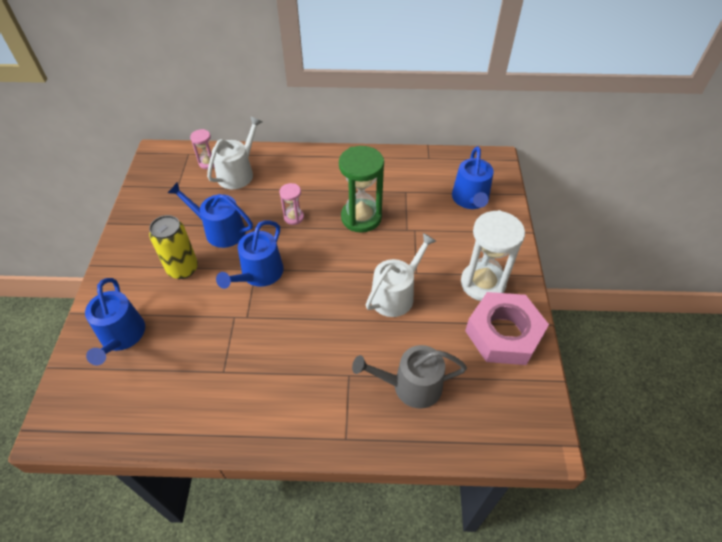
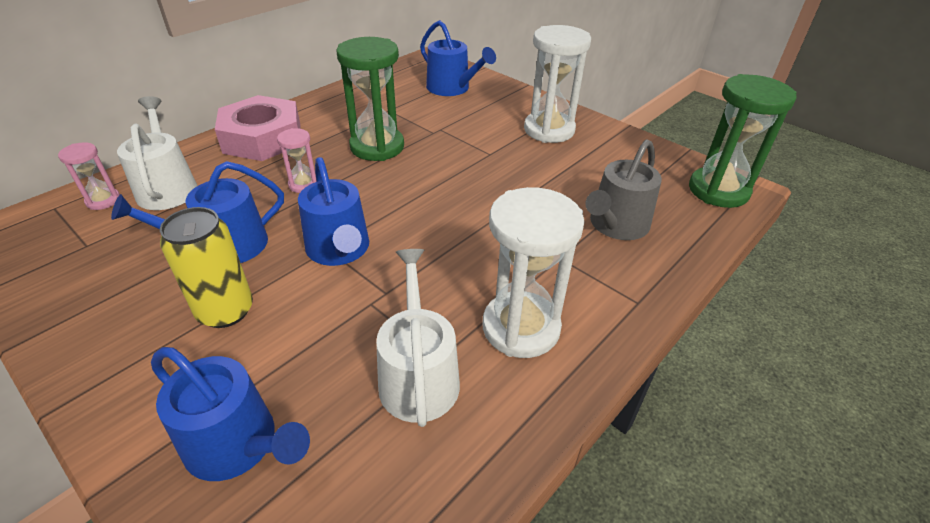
camera: 50 degrees left, 10 degrees down
(273, 393) = (521, 327): none -> white hourglass
(396, 294) = (499, 177): white watering can -> white watering can (418, 375)
(503, 333) = (613, 148): pink nut -> pink nut (263, 138)
(522, 427) = (718, 190): none -> green hourglass

